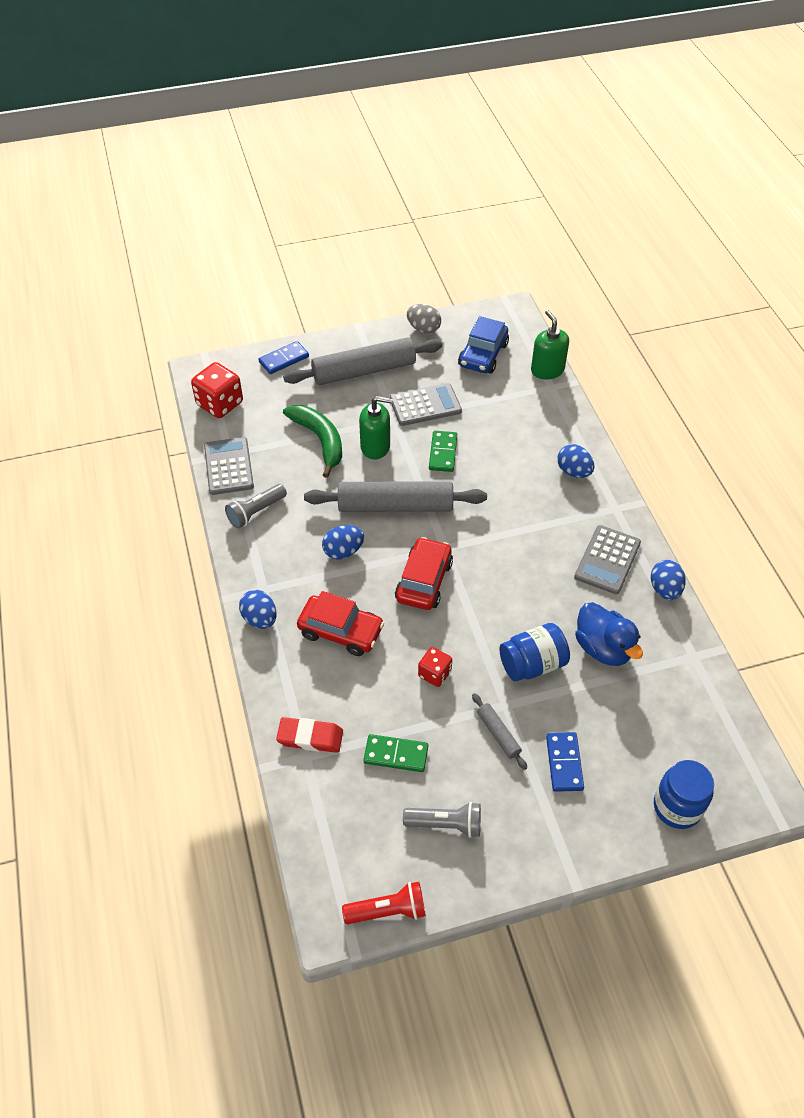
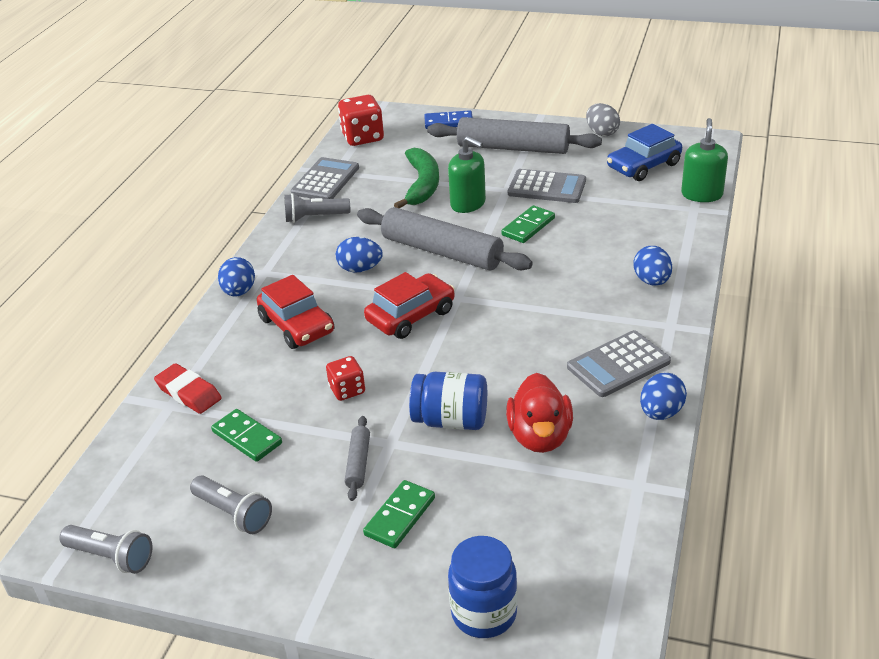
camera: 35 degrees right, 15 degrees down
(388, 910) = (111, 557): red flashlight -> grey flashlight
(564, 763) = (399, 516): blue domino -> green domino
(603, 648) = (540, 436): blue duck -> red duck

